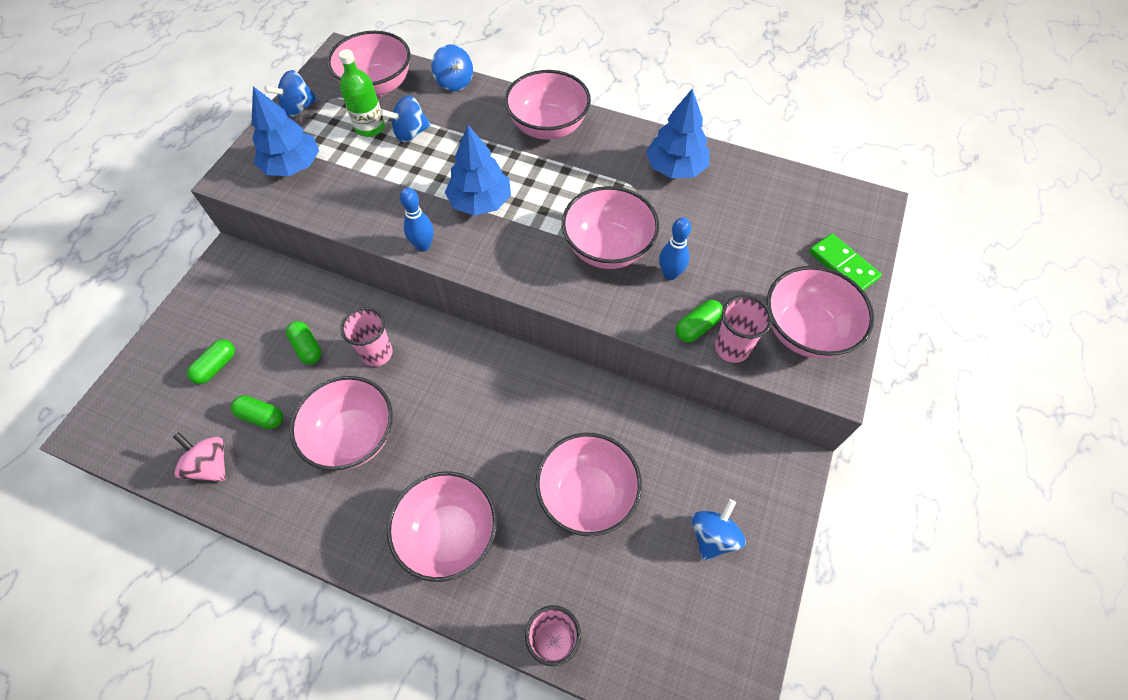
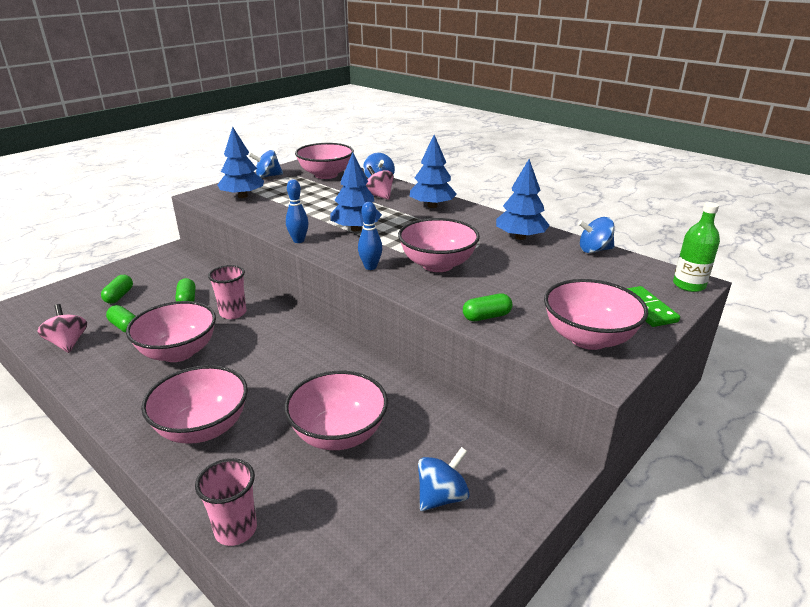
camera: 20 degrees right, 30 degrees down
(216, 366) = (119, 296): green capsule -> green capsule turned 45 degrees counterclockwise
(370, 127) = (306, 189): green bottle -> green bottle (689, 285)
(410, 133) = (331, 195): blue spinning top -> blue spinning top (594, 250)
(472, 120) = (379, 196): none -> pink spinning top
(548, 127) = (432, 206): pink bowl -> blue tree
(670, 274) = (481, 286): blue bowling pin -> blue bowling pin (370, 267)
(732, 348) = (511, 334): pink cup -> none

